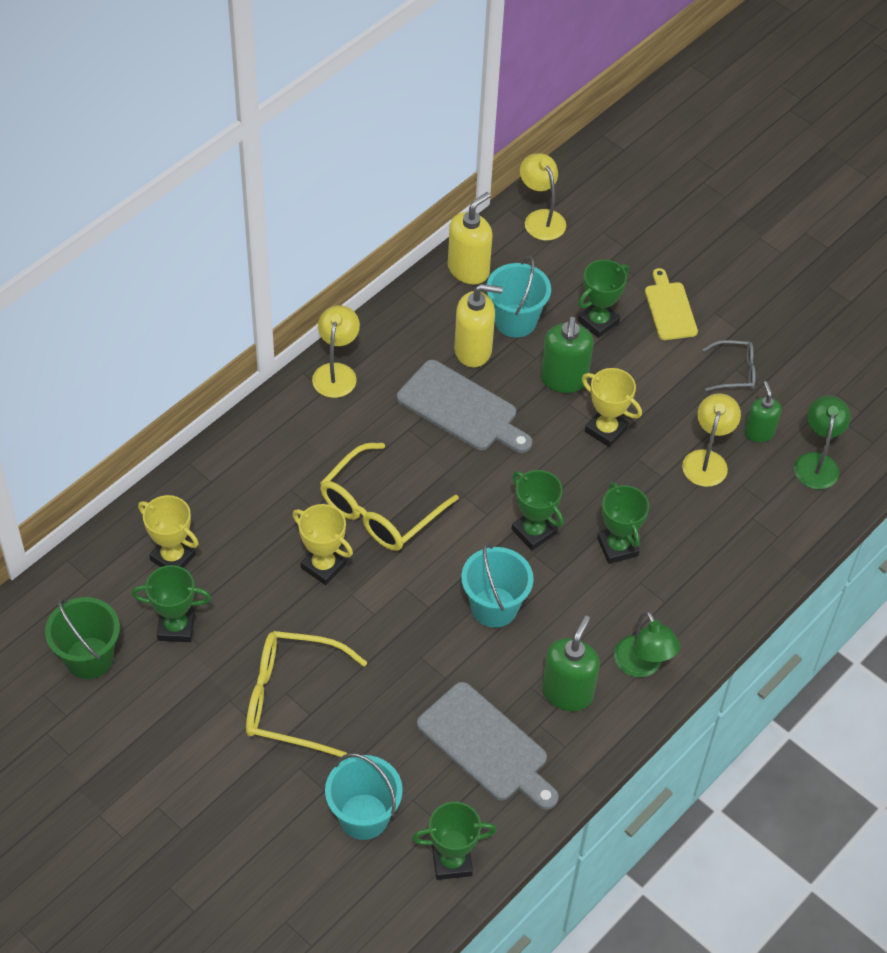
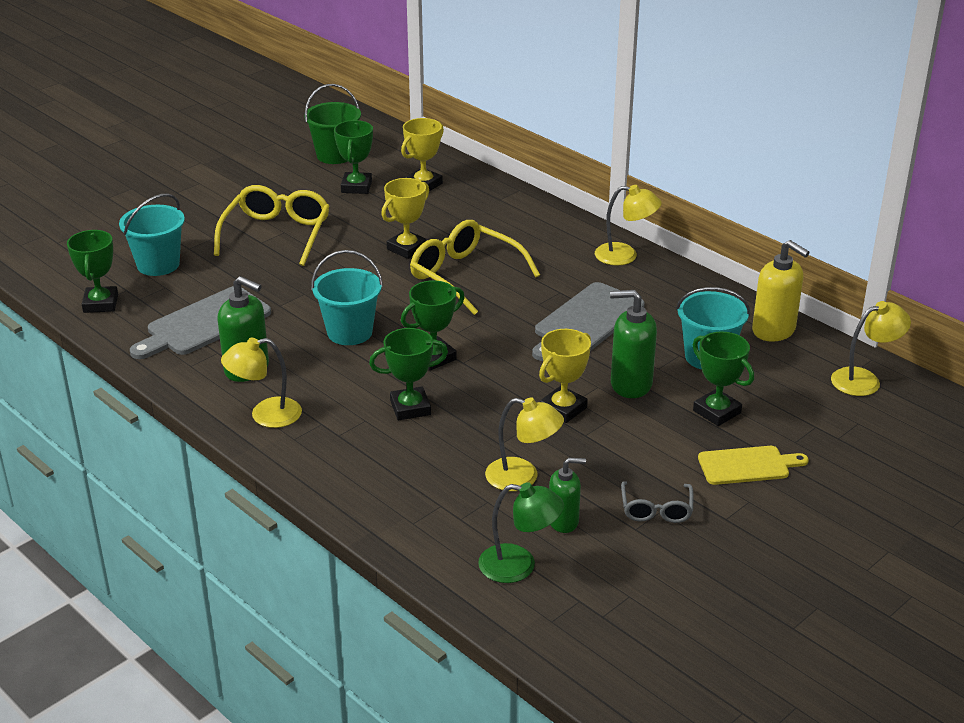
camera: 95 degrees right, 20 degrees down
(473, 350) = (663, 330): yellow soap dispenser -> none
(642, 666) = (265, 415): green lamp -> yellow lamp

